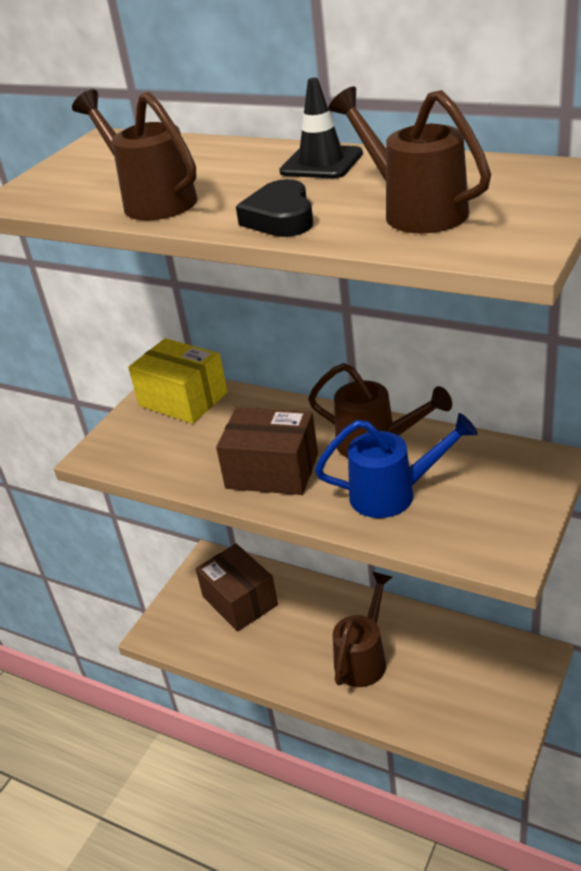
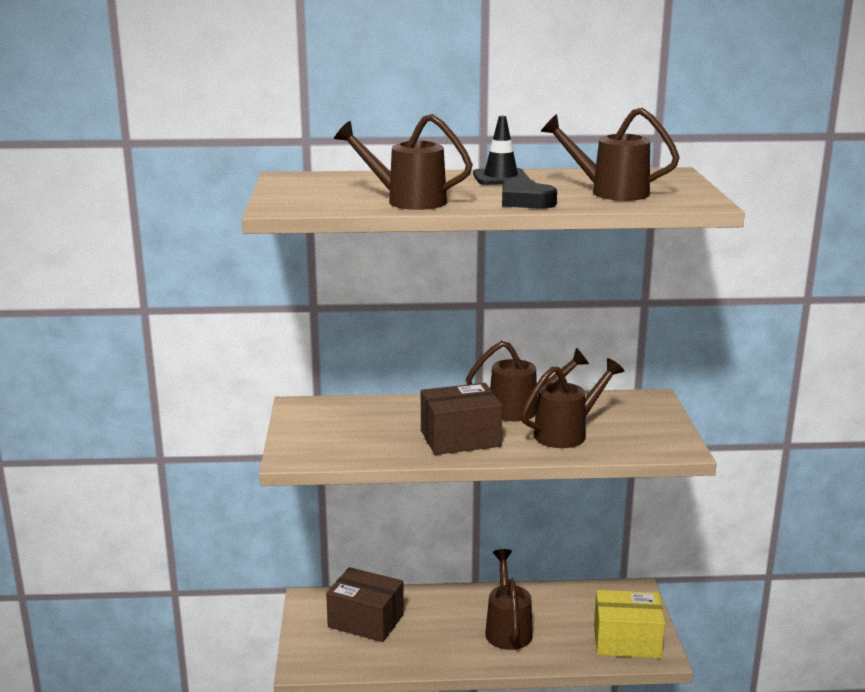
camera: 35 degrees left, 15 degrees down
(183, 399) = (329, 412): yellow box -> yellow box (627, 641)
(394, 494) = (567, 433): blue watering can -> brown watering can

